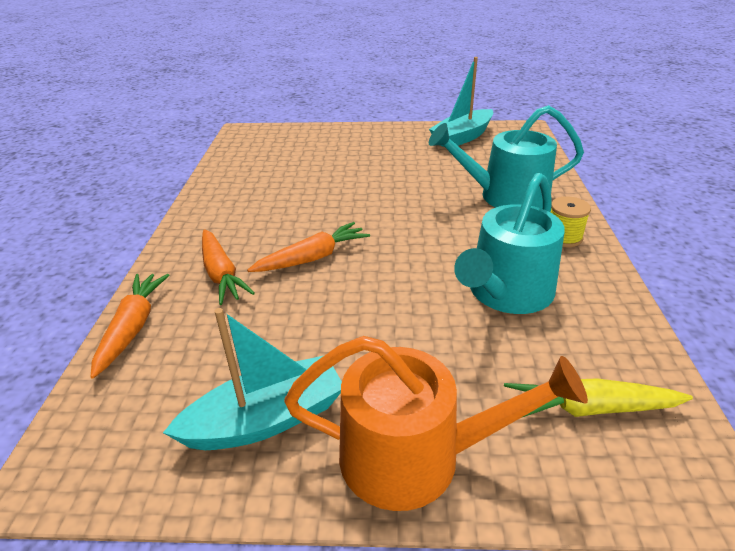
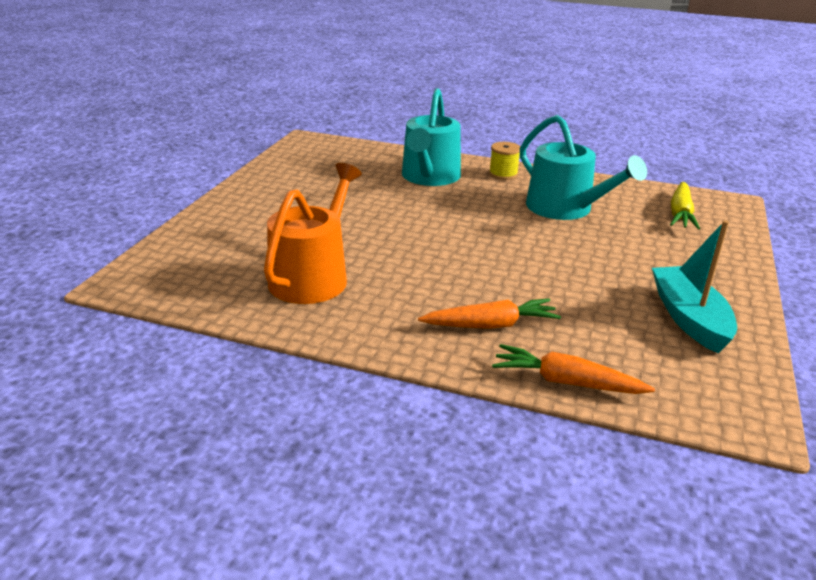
camera: 75 degrees left, 5 degrees down
(312, 258) = (484, 274): orange carrot -> none
(415, 456) = (719, 270): orange watering can -> orange watering can (313, 276)
(462, 137) = (296, 167): turquoise boat -> none

